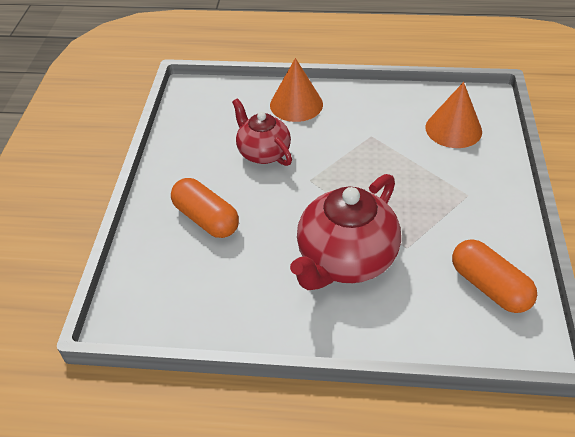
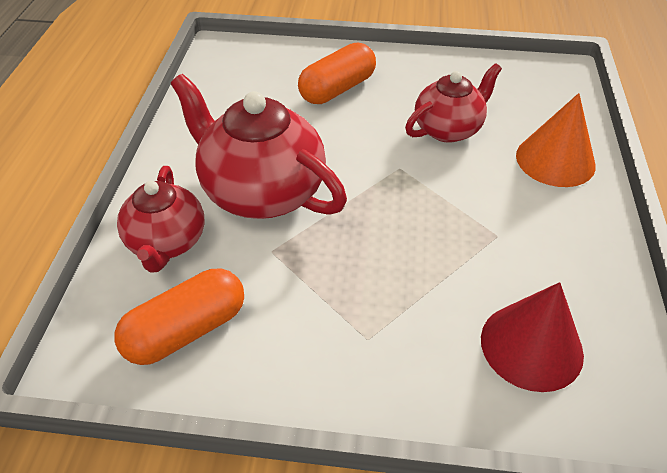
camera: 90 degrees right, 0 degrees up
(411, 314) = (167, 243): none -> red teapot
(453, 129) = (531, 346): orange cone -> red cone

